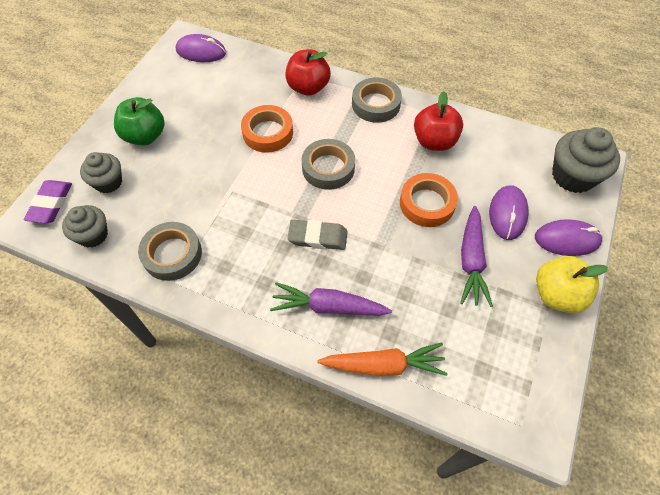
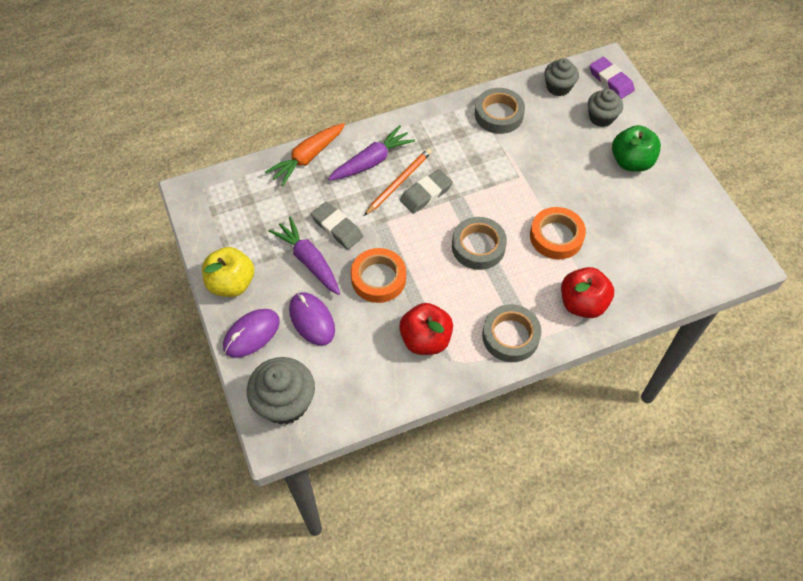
camera: 135 degrees right, 0 degrees up
(201, 52) = (711, 260): purple mouse -> none
(327, 266) = (399, 182): none -> orange pencil
(421, 269) = (337, 228): none -> grey eraser

